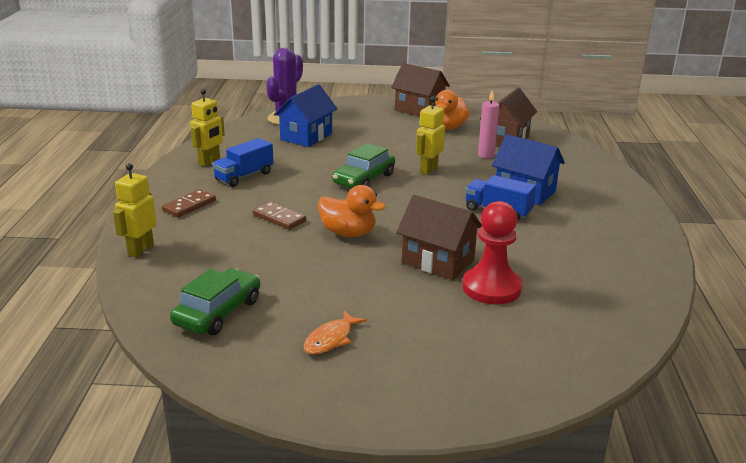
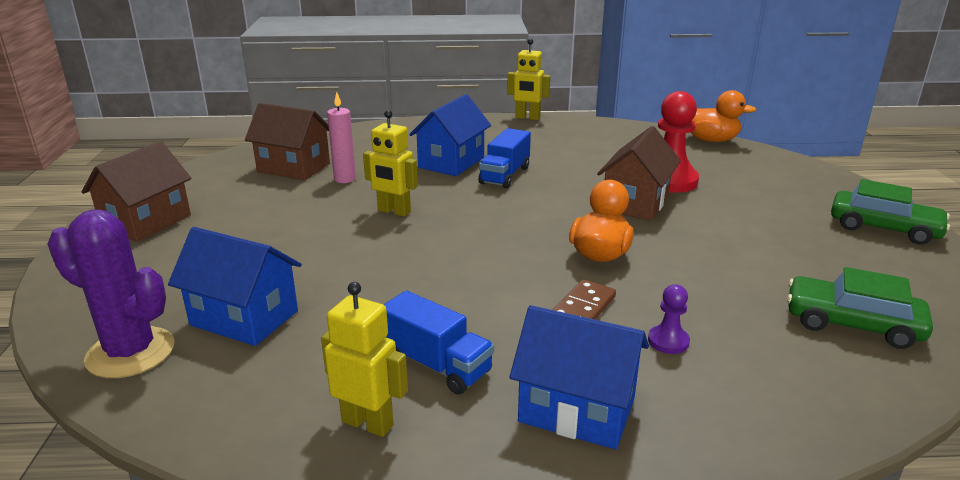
camera: 95 degrees left, 0 degrees up
(140, 250) = (763, 433): yellow robot -> yellow robot (527, 118)
(189, 206) = (577, 410): brown domino -> blue house
(233, 239) = (668, 341): none -> purple pawn
(331, 339) = (828, 249): orange fish -> none
(364, 179) = (431, 253): green car -> green car (884, 228)
(448, 127) = (236, 200): orange duck -> orange duck (710, 140)

